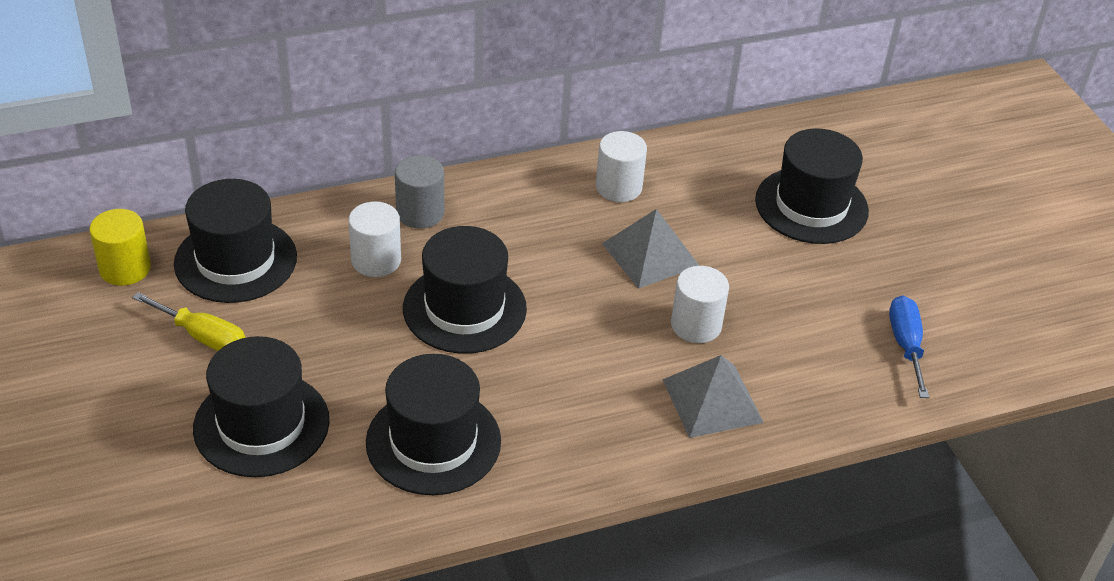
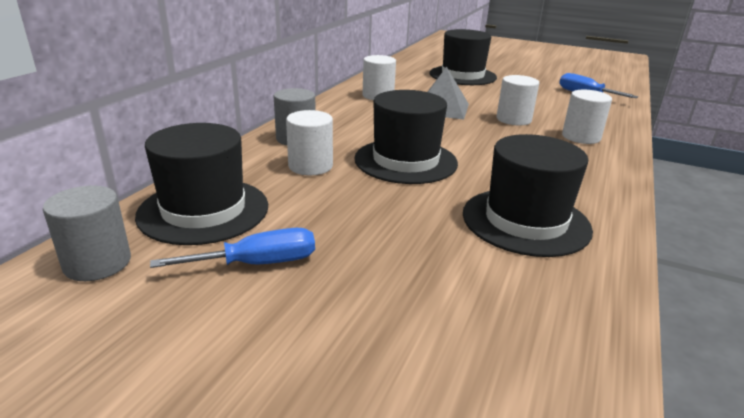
camera: 45 degrees left, 15 degrees down
(125, 268) = (97, 263): yellow cylinder -> grey cylinder
(203, 337) = (258, 263): yellow screwdriver -> blue screwdriver
(261, 424) = (411, 284): black hat -> none
(712, 401) = (581, 137): grey pyramid -> white cylinder

